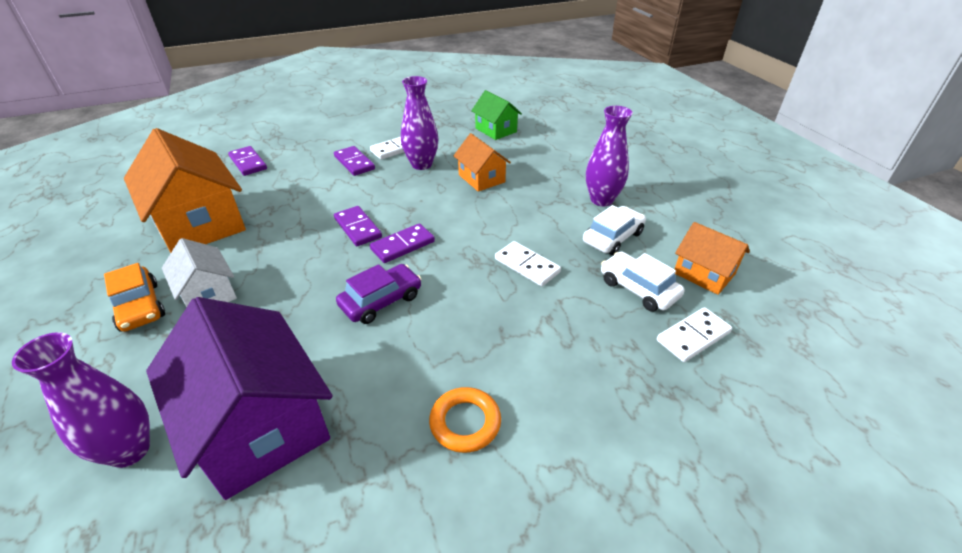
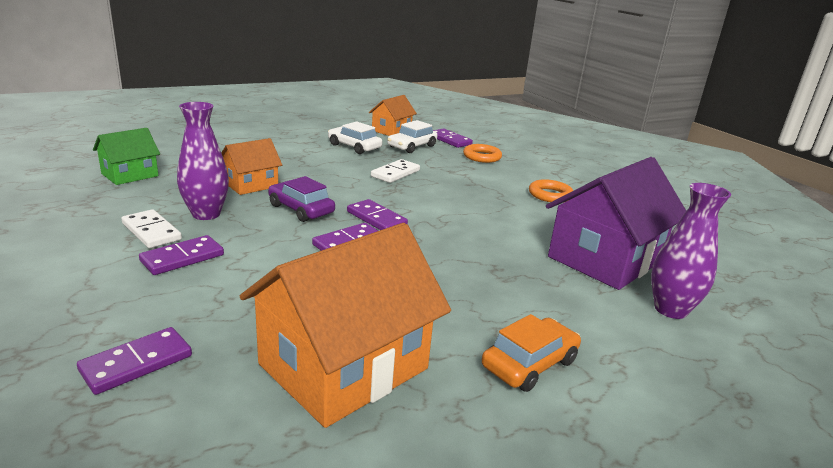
camera: 100 degrees left, 15 degrees down
(208, 293) = (486, 318): white house -> none
(381, 301) = (457, 224): purple car -> purple car (301, 209)
(601, 200) = (300, 145): purple vase -> none
(622, 366) = (482, 157): none -> orange ring
(693, 336) = (450, 140): white domino -> purple domino

